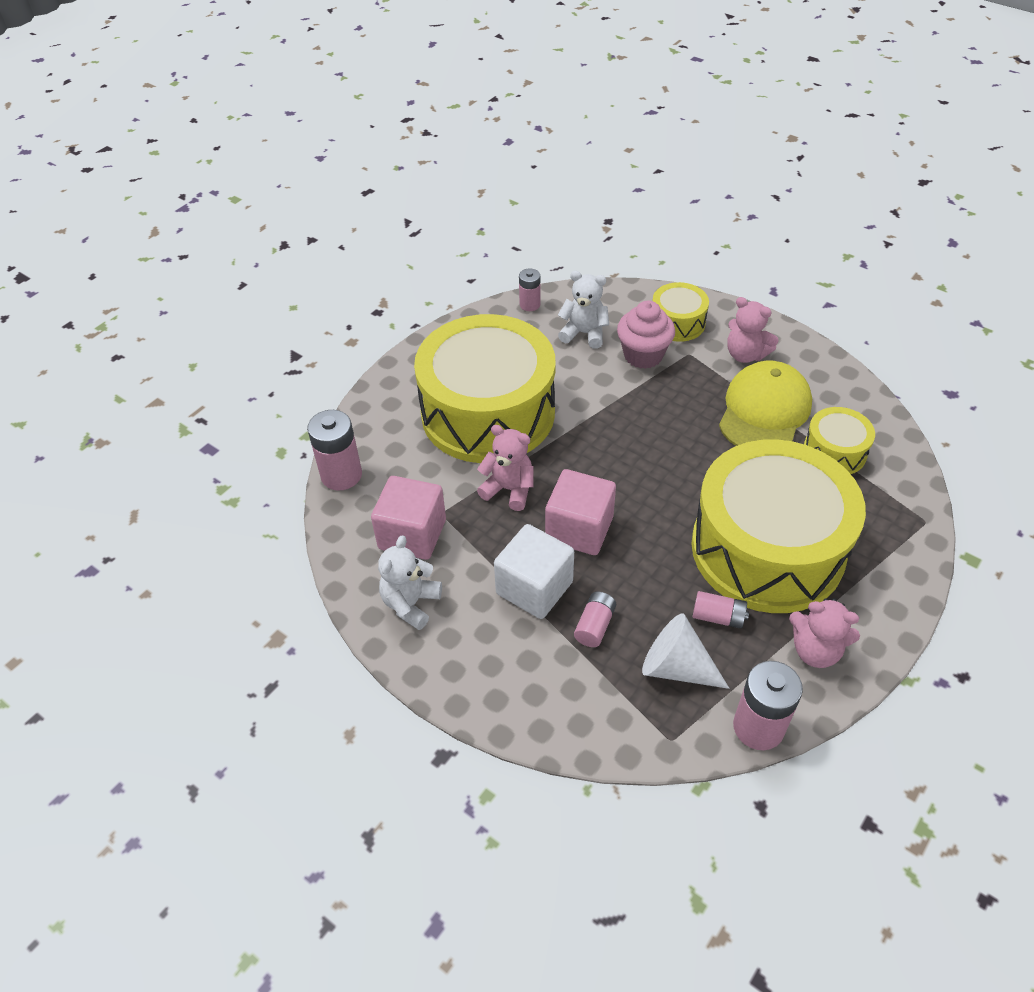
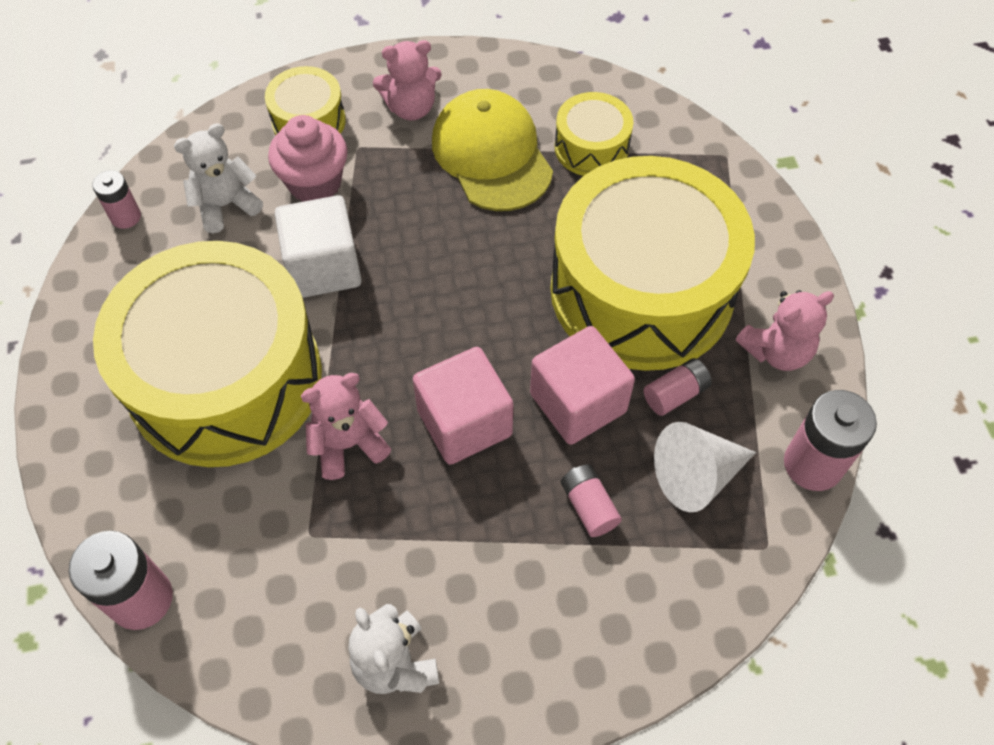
camera: 50 degrees left, 10 degrees up
(412, 534) = (306, 588): pink cube -> pink cube (578, 403)
(534, 588) = (493, 523): white cube -> white cube (324, 267)

